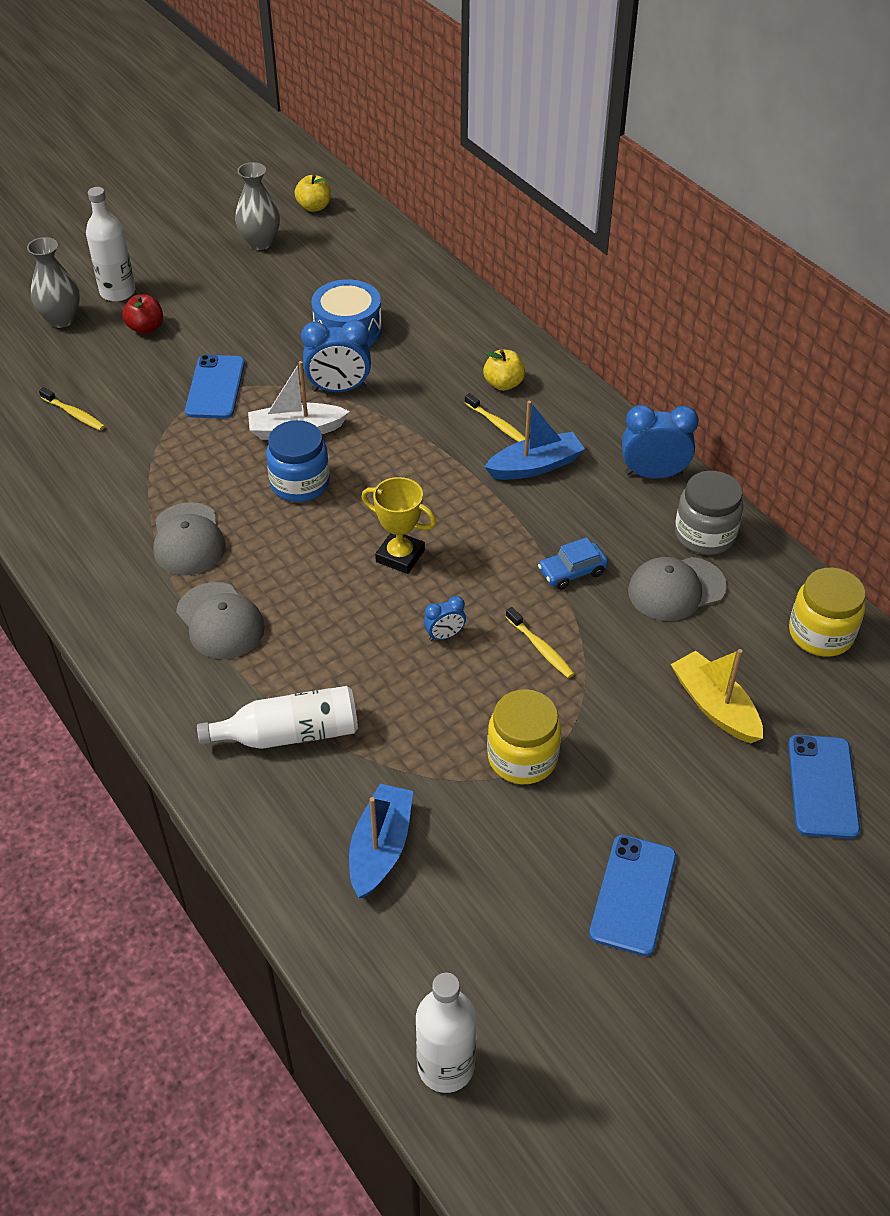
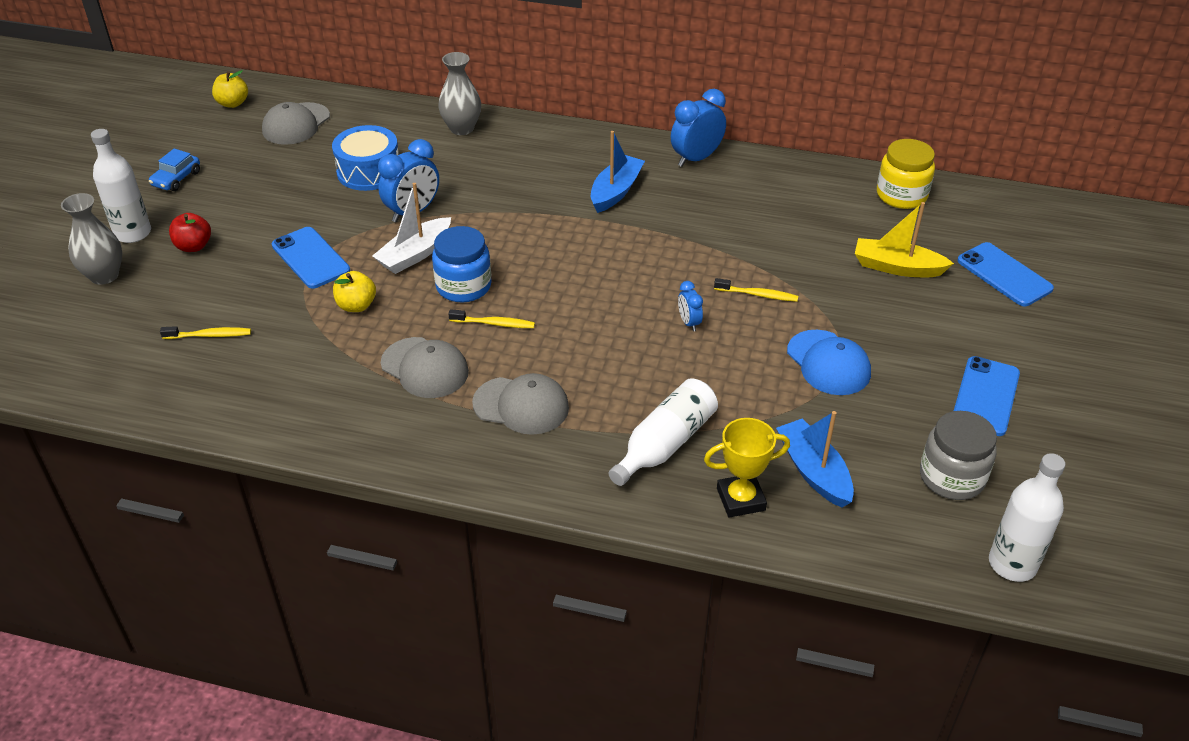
camera: 40 degrees left, 5 degrees down
(260, 242) = (218, 145): grey vase -> grey vase (462, 128)
(400, 556) = (596, 292): yellow trophy -> yellow trophy (740, 499)
(444, 635) = (689, 323): blue clock -> blue clock turned 135 degrees clockwise
(497, 424) = (557, 179): yellow toothbrush -> yellow toothbrush (494, 323)
(503, 384) = (530, 153): yellow apple -> yellow apple (356, 305)
(522, 757) = (828, 363): yellow jar -> blue cap
(572, 572) = (719, 240): blue car -> blue car (176, 179)
(633, 895) = (986, 396): blue phone -> blue phone turned 45 degrees clockwise
(676, 589) = (793, 216): grey cap -> grey cap (296, 124)
(704, 535) = (770, 177): grey jar -> grey jar (951, 477)

